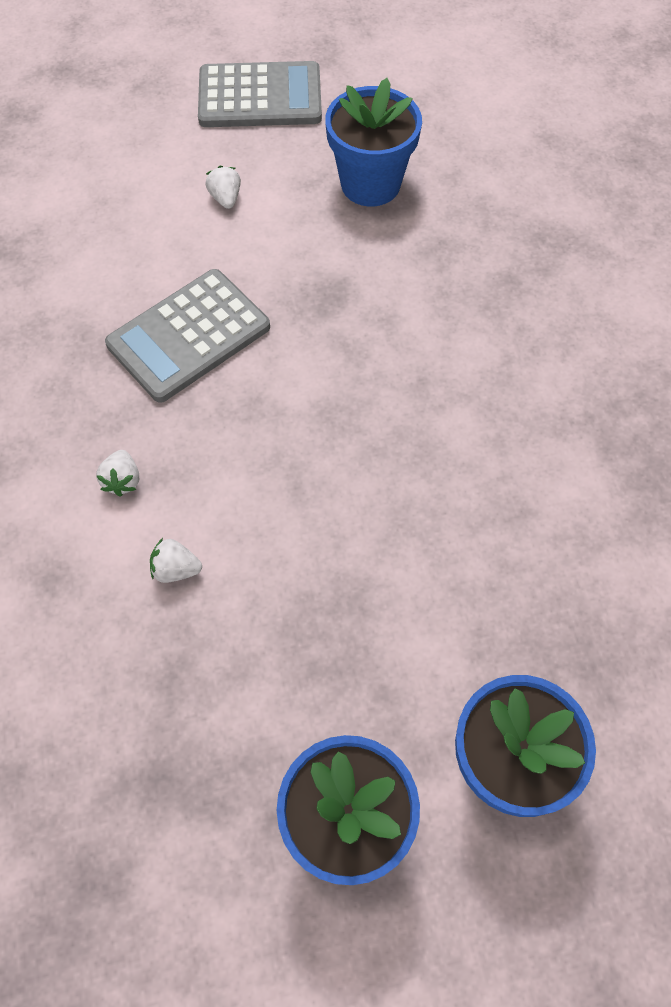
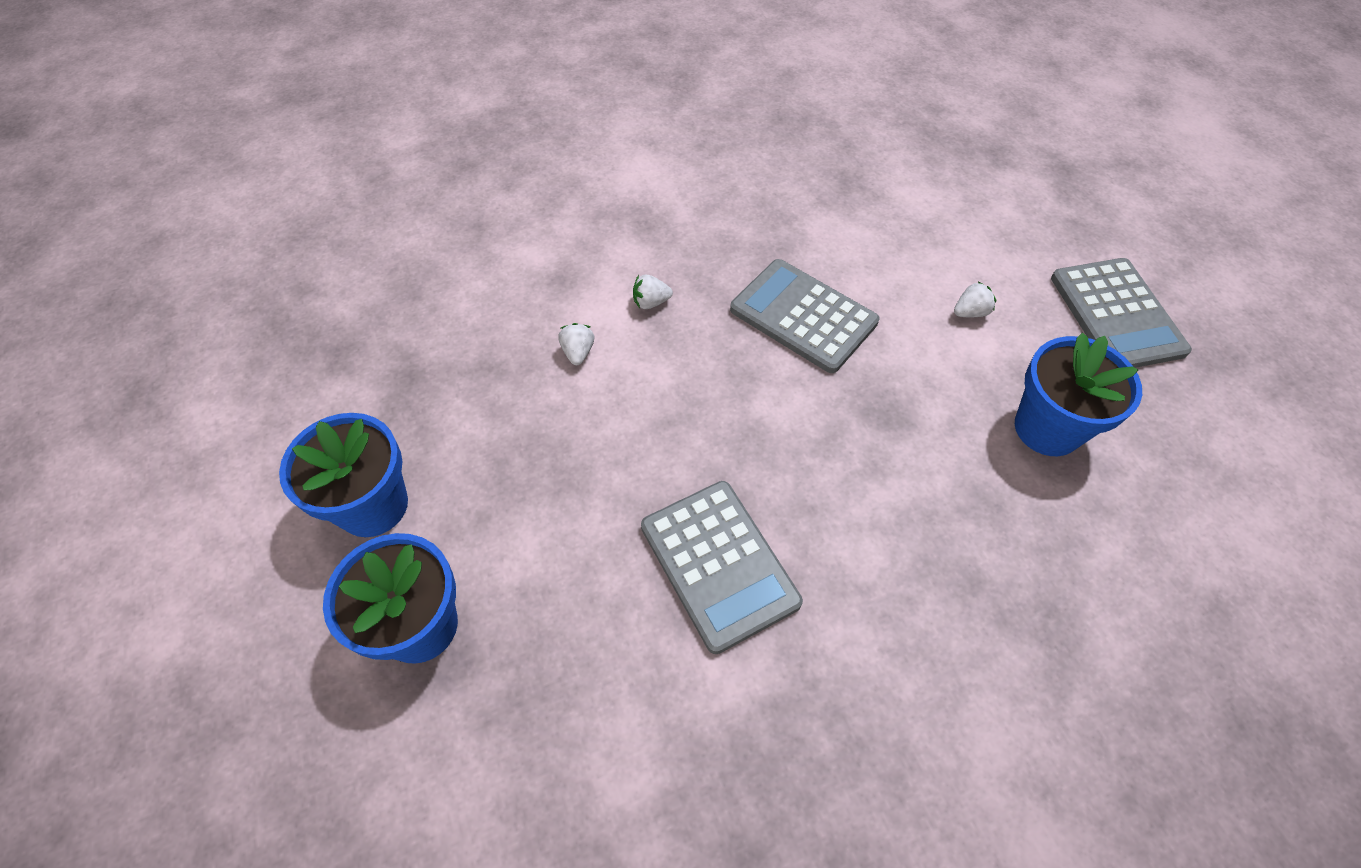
camera: 80 degrees right, 5 degrees down
(469, 468) = (719, 564): none -> grey calculator

